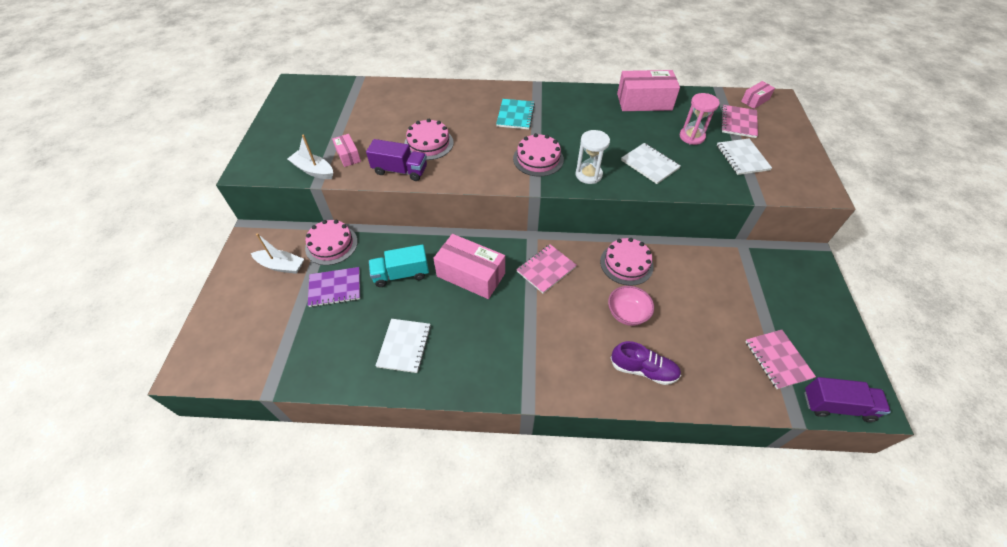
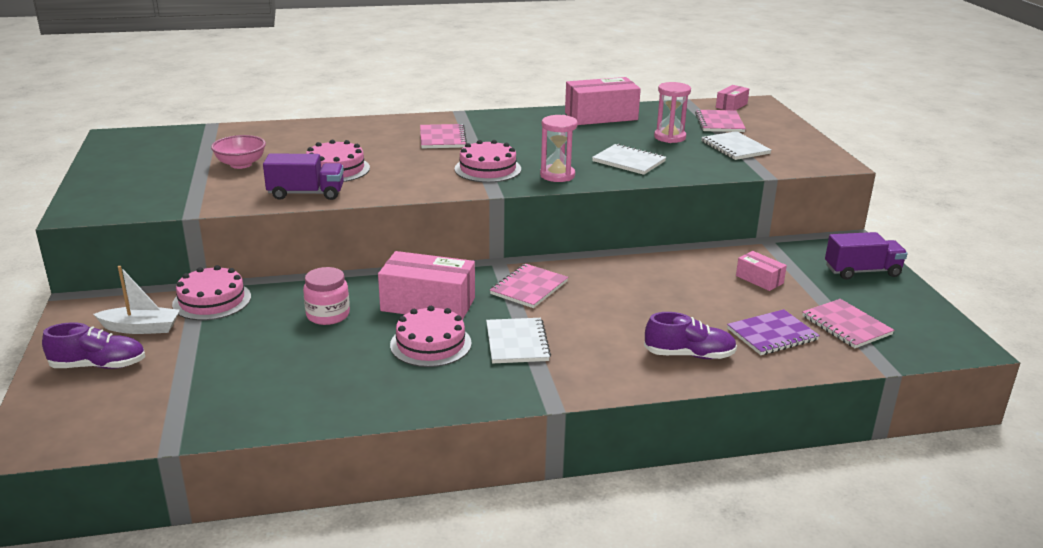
camera: 15 degrees left, 25 degrees down
(247, 299) = (98, 365): none -> purple shoe
(314, 170) = (181, 204): white boat -> none
(335, 288) = (233, 338): purple notebook -> purple notebook (772, 334)
(348, 156) = (226, 188): pink box -> pink box (759, 279)
(401, 274) = (328, 315): turquoise truck -> pink jar
(404, 346) = (359, 377): white notebook -> white notebook (517, 343)
(515, 115) = (442, 138): turquoise notebook -> pink notebook
(588, 175) = (557, 175): white hourglass -> pink hourglass
(626, 264) = (631, 271): pink cake -> pink cake (430, 344)
(627, 314) = (649, 312): pink bowl -> pink bowl (241, 164)
(837, 406) = (928, 352): purple truck -> purple truck (862, 271)

